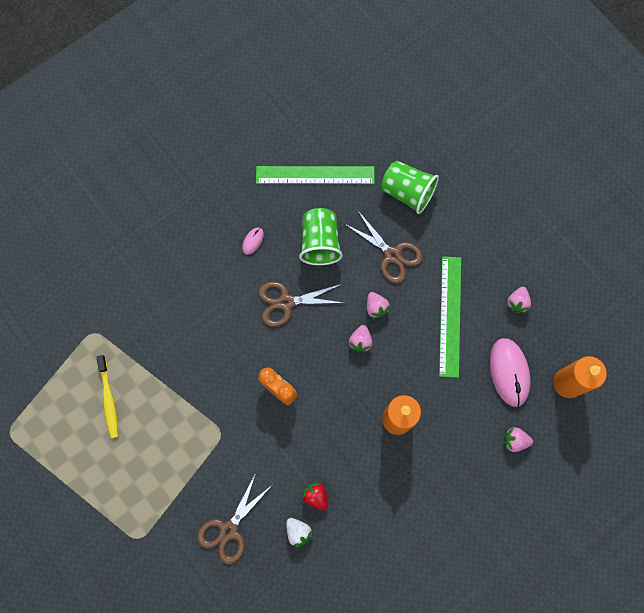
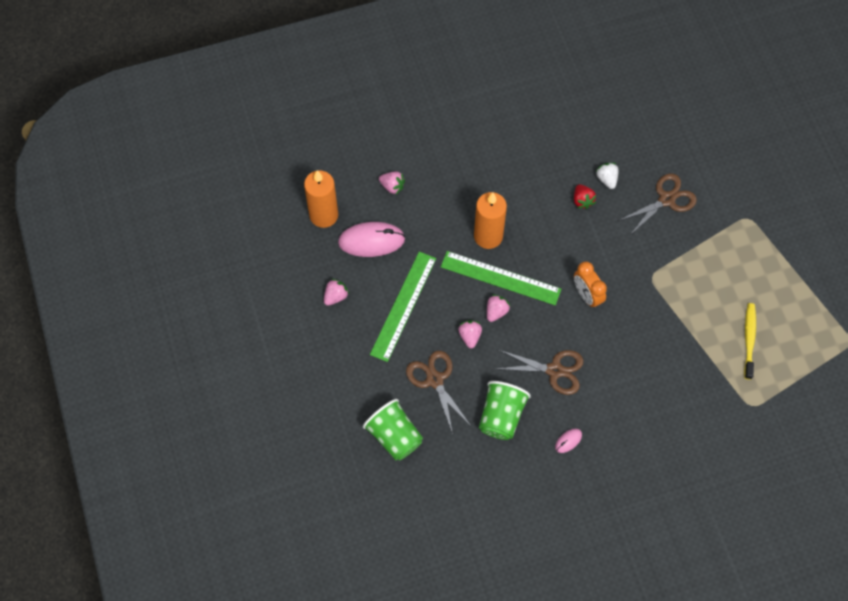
camera: 160 degrees left, 10 degrees down
(315, 175) = (482, 487): green ruler -> green ruler (500, 278)
(509, 372) = (371, 241): pink mouse -> pink mouse turned 75 degrees clockwise

